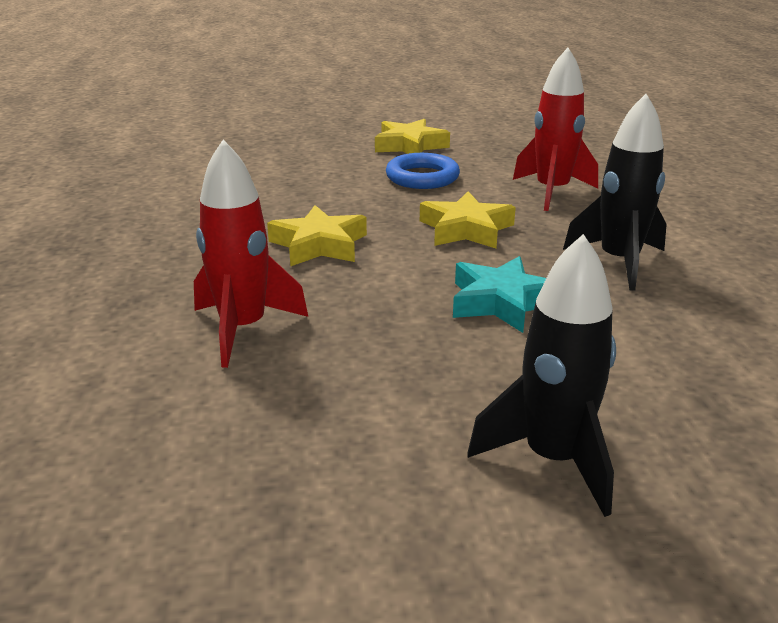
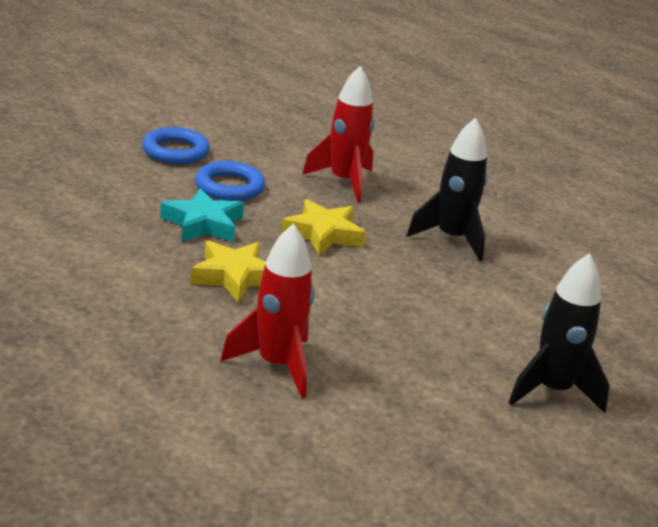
camera: 40 degrees left, 0 degrees up
(409, 146) = (175, 151): yellow star -> blue ring
(502, 302) = (416, 292): turquoise star -> turquoise star (203, 224)

